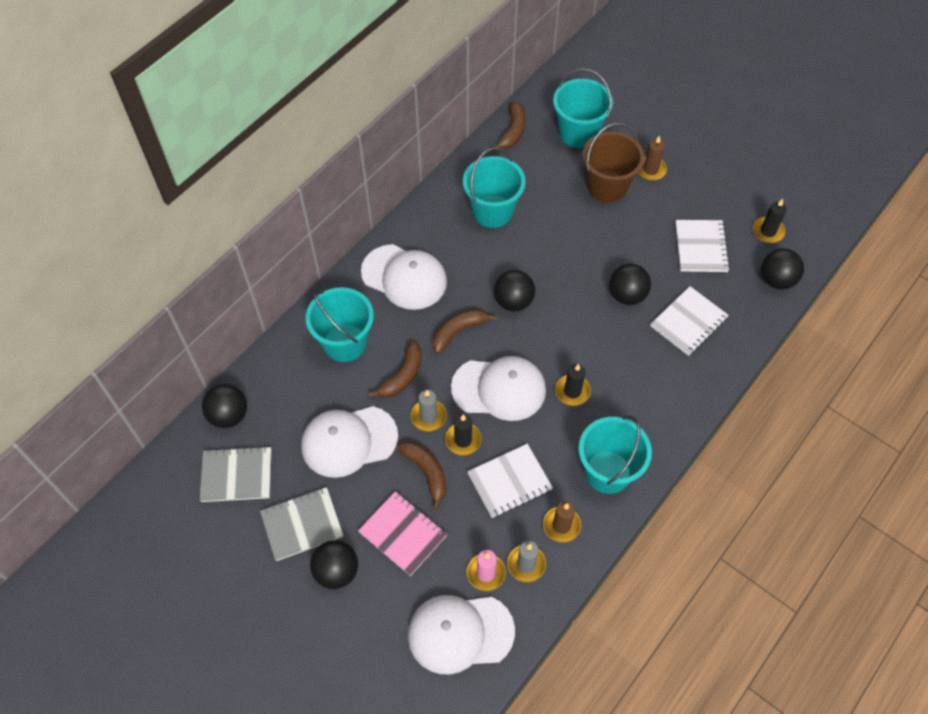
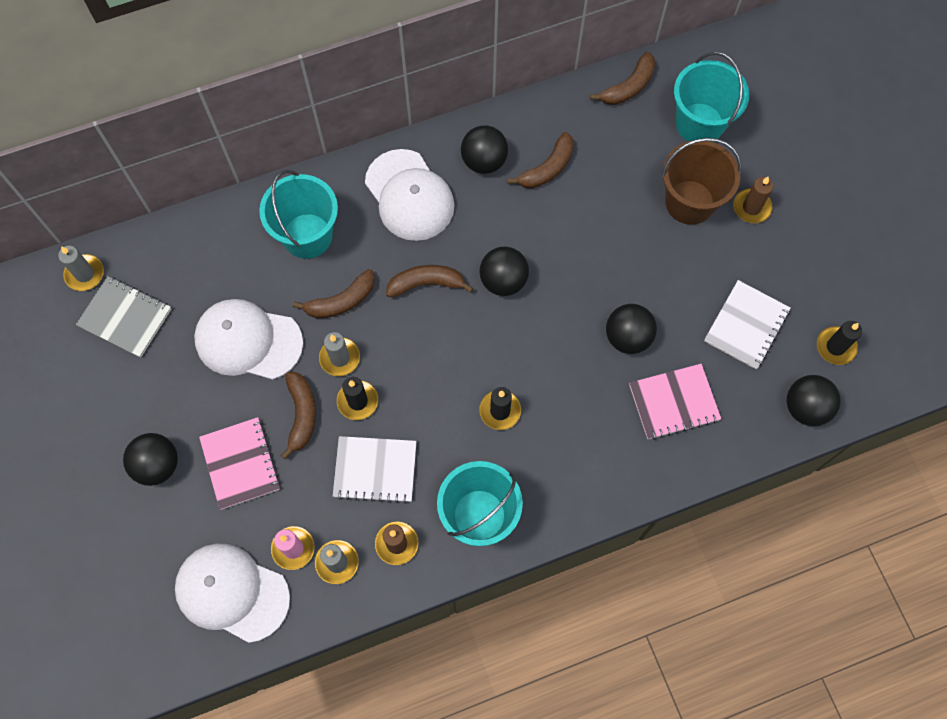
camera: 30 degrees right, 10 degrees up
(181, 460) = (84, 274): none -> grey candle
(229, 415) = (154, 252): black ball -> black ball (484, 161)
(302, 524) = (154, 400): grey notebook -> none
(492, 211) = (547, 168): turquoise bucket -> brown banana
(499, 389) = (427, 367): white cap -> none
(688, 322) = (674, 403): white notebook -> pink notebook

